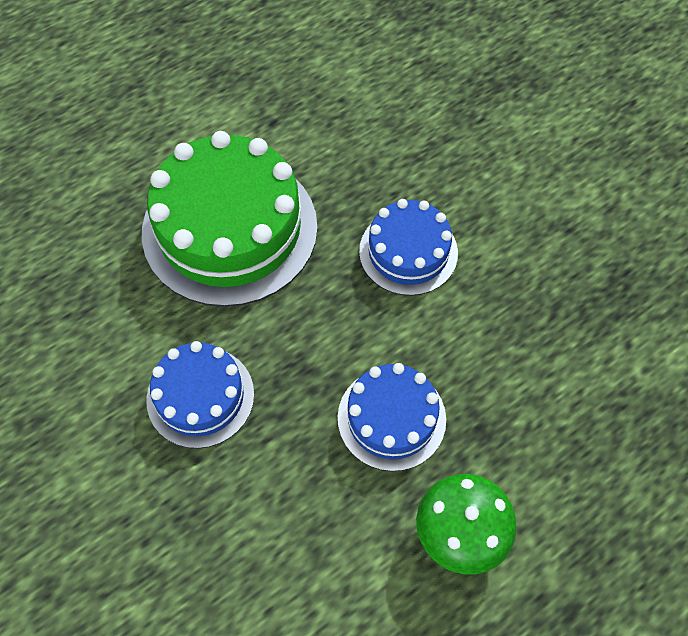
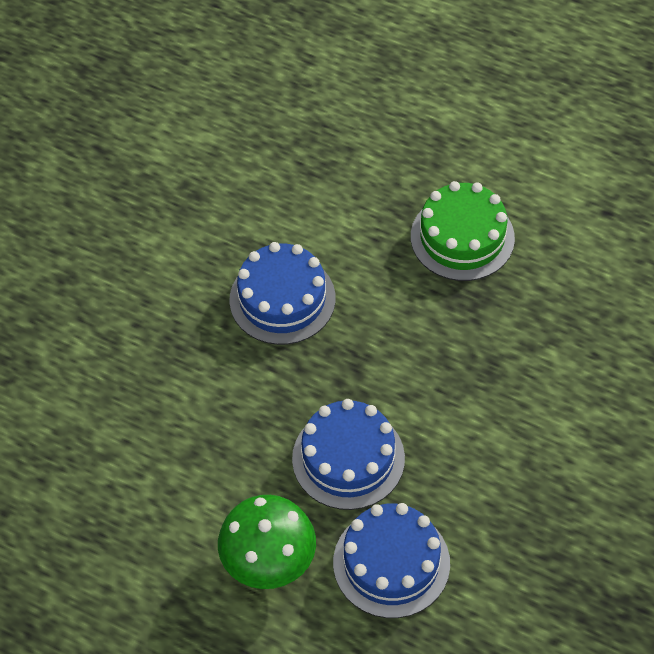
camera: 65 degrees right, 5 degrees down
(230, 229) = (462, 237): green cake -> green cake, size x0.56
(408, 252) = (534, 396): blue cake -> blue cake (391, 563)

